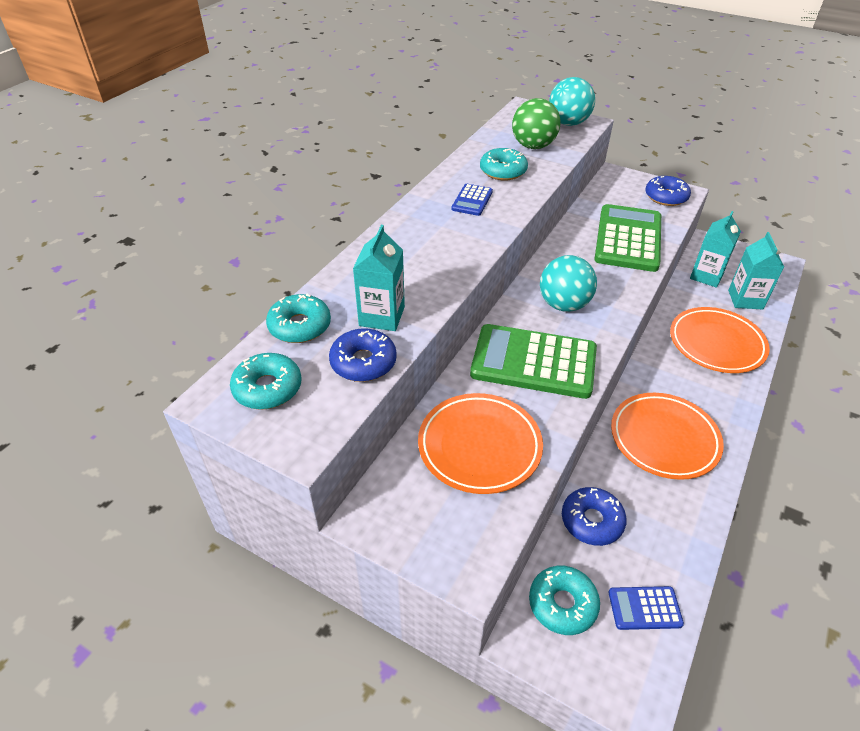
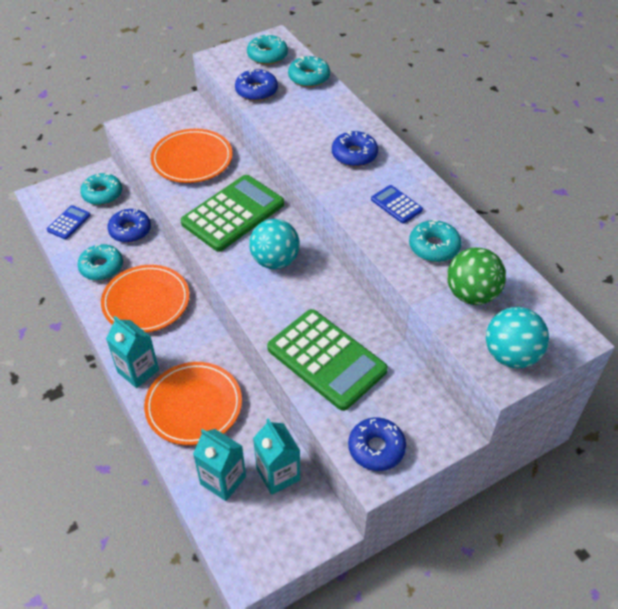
camera: 120 degrees right, 5 degrees up
(382, 316) = (290, 110): turquoise carton -> turquoise carton (138, 371)
(423, 243) = (354, 155): none -> blue donut
(667, 513) = (101, 267): none -> turquoise donut

